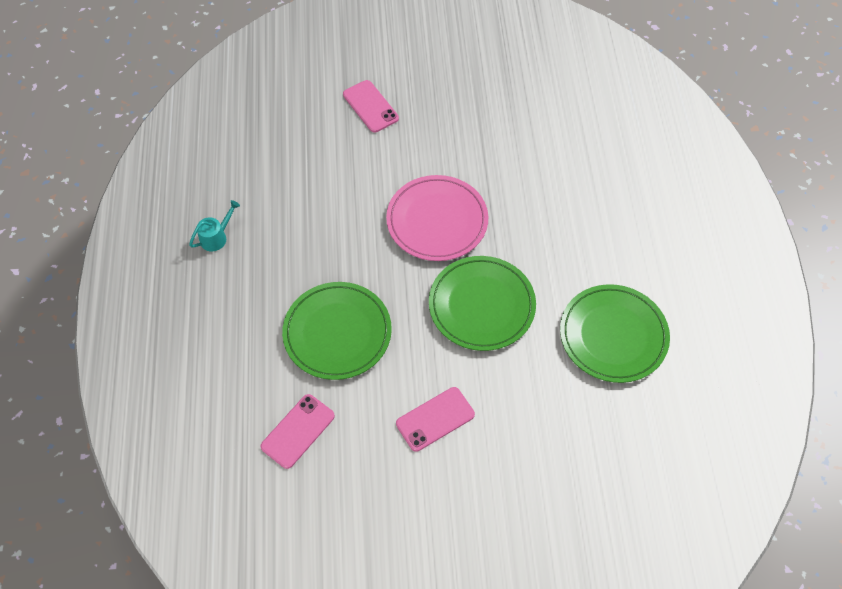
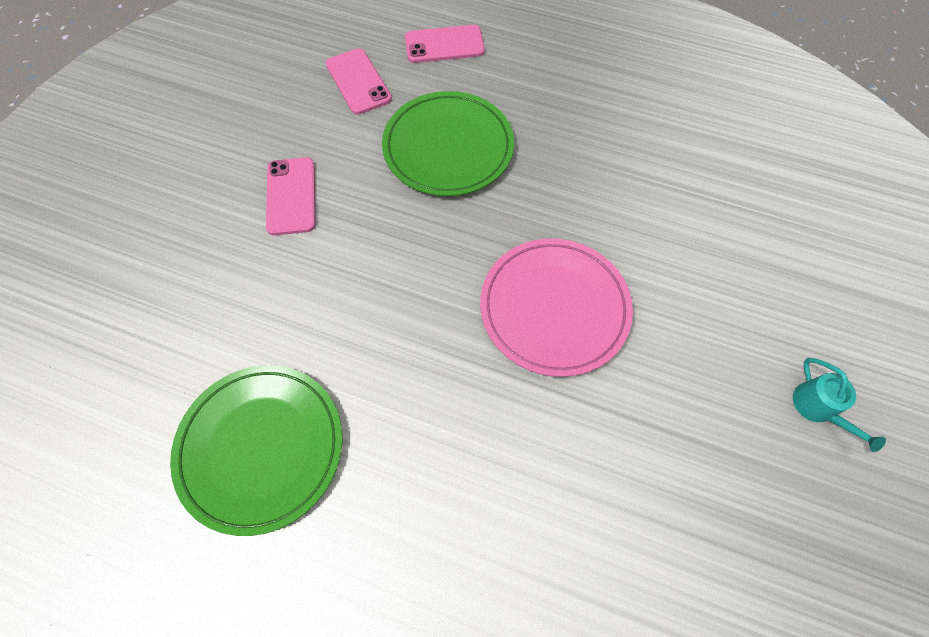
camera: 115 degrees right, 5 degrees up
(217, 237) = (628, 83): turquoise watering can -> turquoise watering can (818, 409)
(370, 106) = (793, 306): pink phone -> pink phone (444, 45)
(481, 305) = (400, 304): green plate -> none

